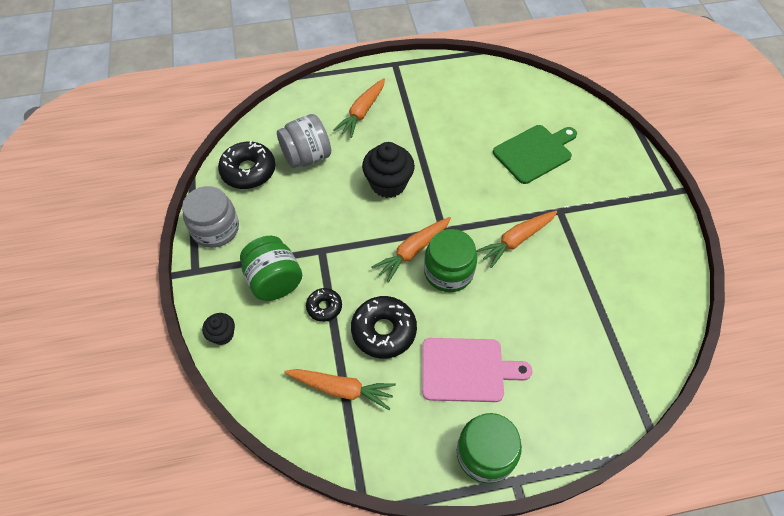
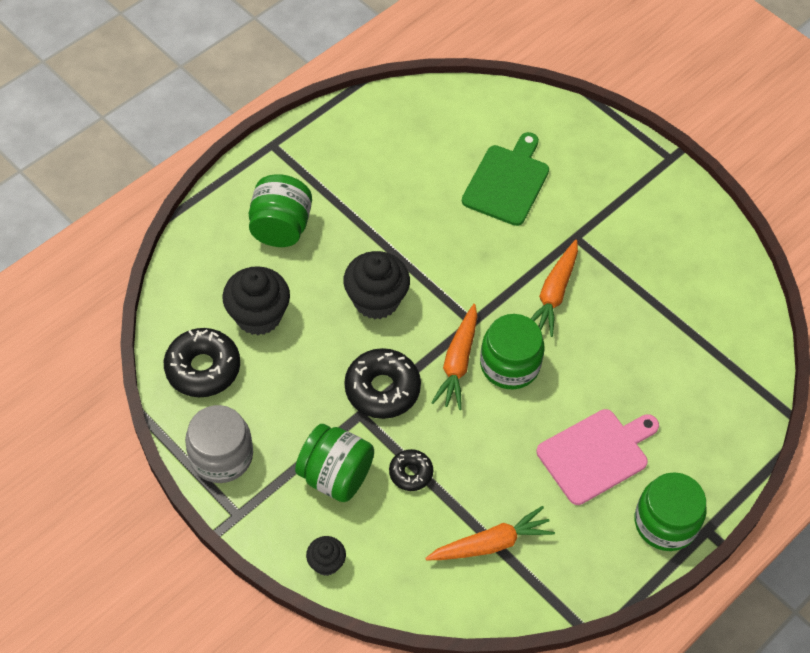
camera: 35 degrees left, 0 degrees up
(307, 157) = (258, 316): grey jar -> black cupcake
(362, 112) = (281, 227): orange carrot -> green jar
(384, 331) = (489, 462): black donut -> black donut (382, 389)

